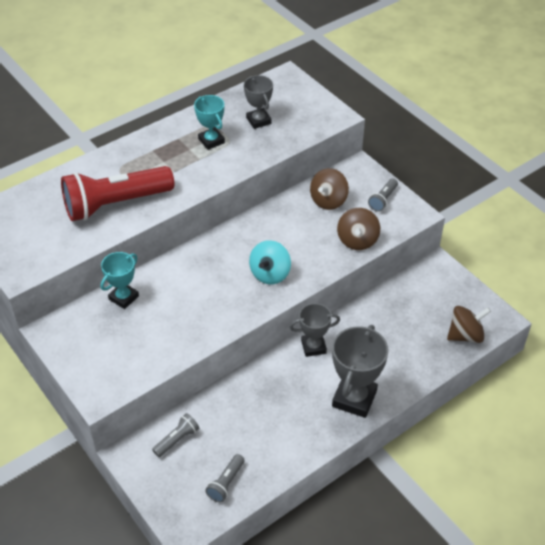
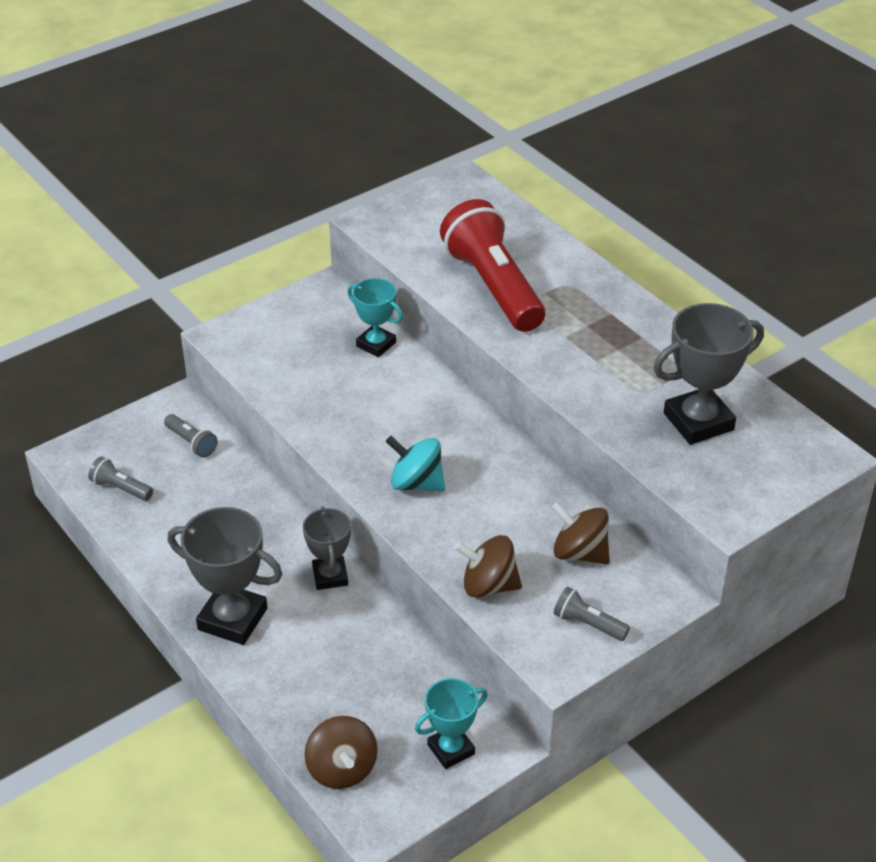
camera: 90 degrees right, 5 degrees down
(211, 141) = (640, 371): turquoise trophy -> turquoise trophy (451, 749)
(258, 121) = (698, 421): grey trophy -> grey trophy, size x1.60

